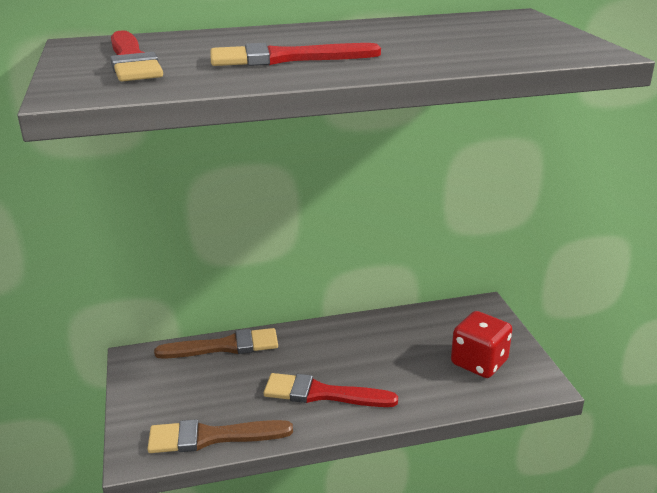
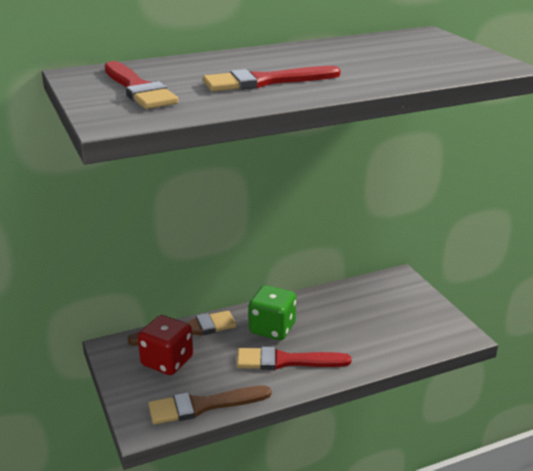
camera: 10 degrees left, 0 degrees up
(318, 354) = (272, 328): none -> green dice
(479, 362) = (408, 323): red dice -> red dice (167, 361)

